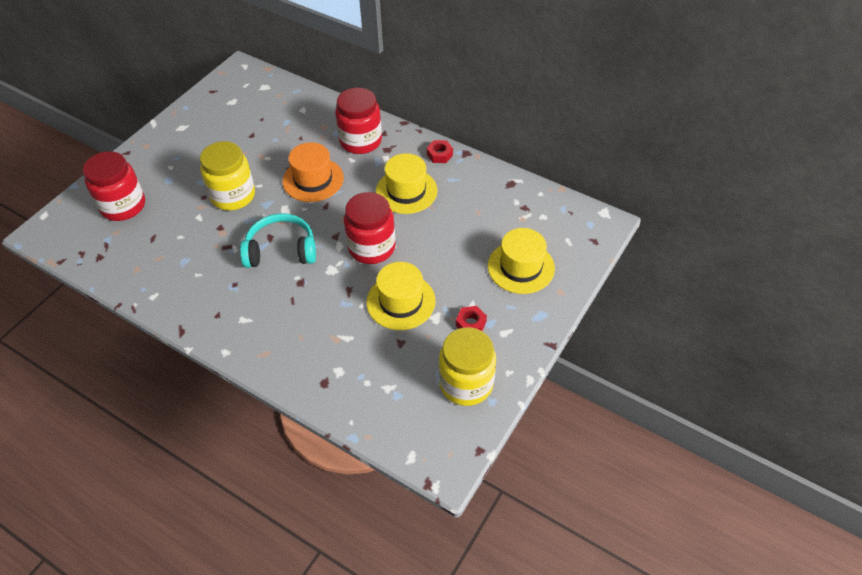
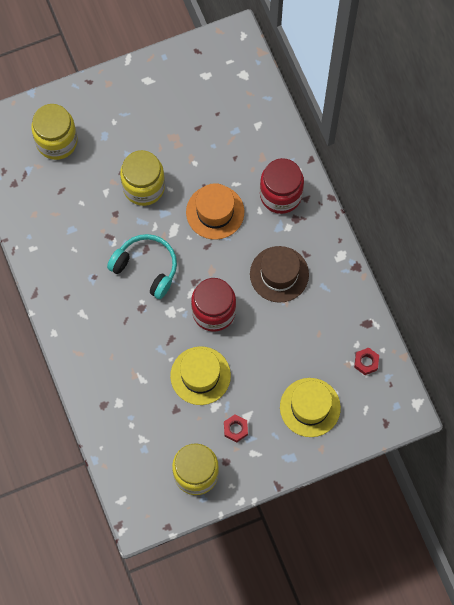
camera: 35 degrees right, 20 degrees up
(123, 206) = (57, 141): red jar -> yellow jar
(406, 191) = (279, 274): yellow hat -> brown hat
(439, 155) = (333, 254): red nut -> red nut (366, 362)

